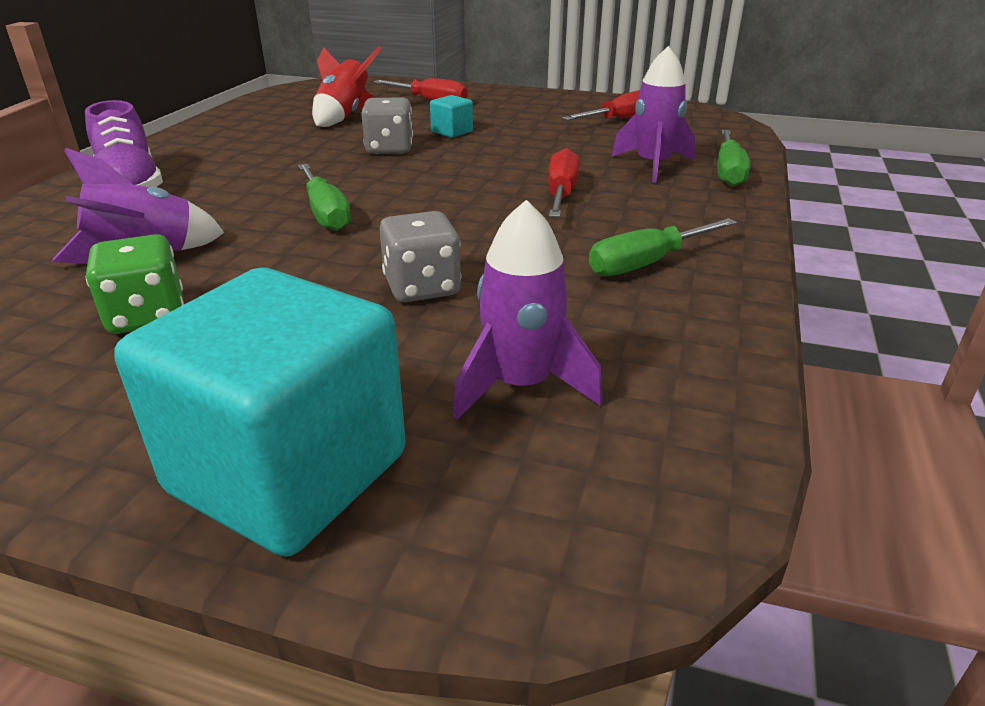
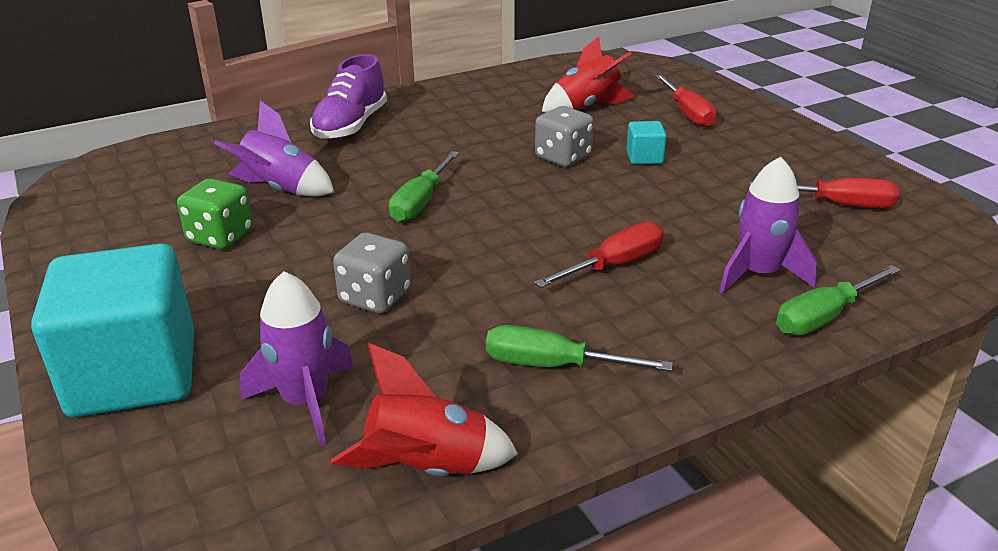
camera: 45 degrees right, 0 degrees up
(705, 368) = (426, 468): none -> red rocket

